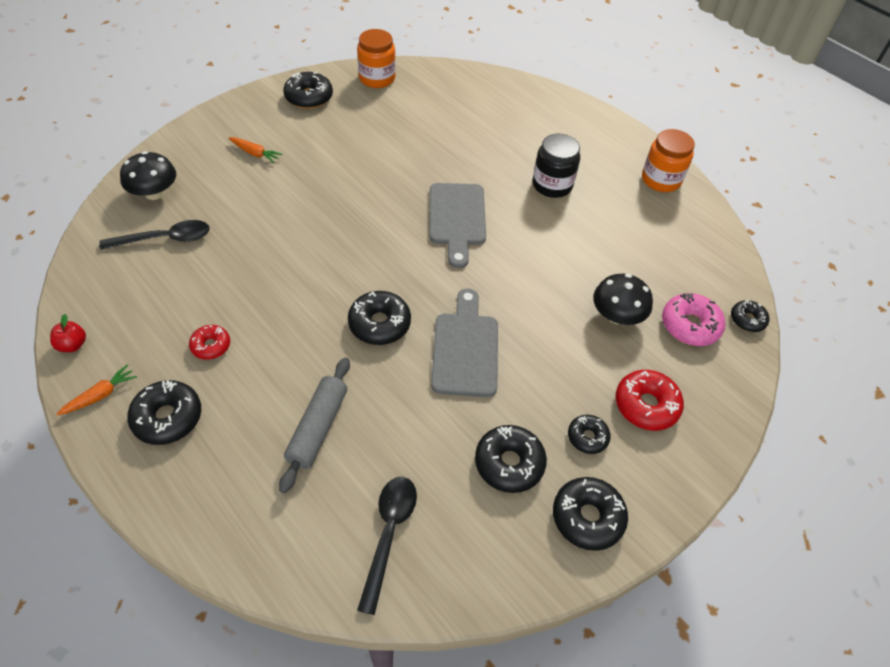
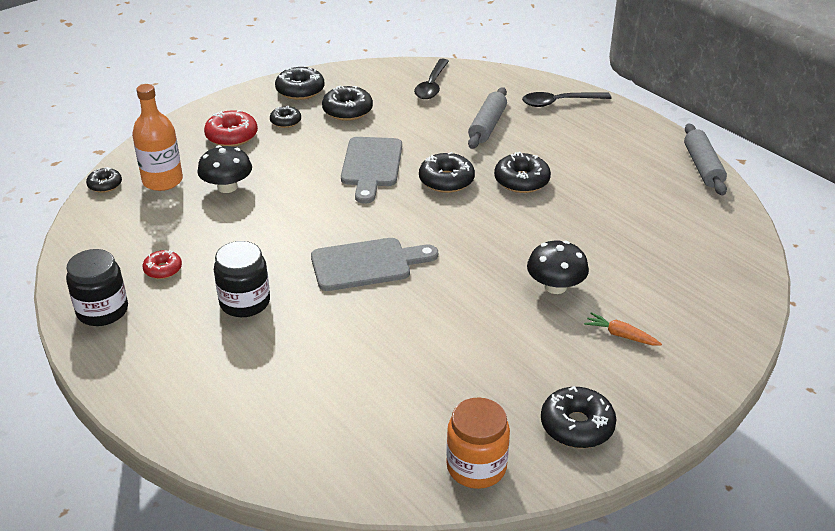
camera: 175 degrees left, 15 degrees down
(73, 345) = (702, 167): red apple -> grey rolling pin
(100, 395) = (658, 141): orange carrot -> none
(154, 193) = (715, 286): black mushroom -> black mushroom (555, 286)
(165, 239) = (674, 242): black spoon -> black spoon (559, 102)
(167, 418) = (600, 130): black donut -> black donut (521, 181)
(211, 346) = (588, 167): red donut -> red donut (163, 269)
(457, 219) = (367, 264): grey cutting board -> grey cutting board turned 75 degrees clockwise
(661, 180) = (102, 311): orange jar -> black jar
(690, 325) = (162, 181): pink donut -> orange bottle

